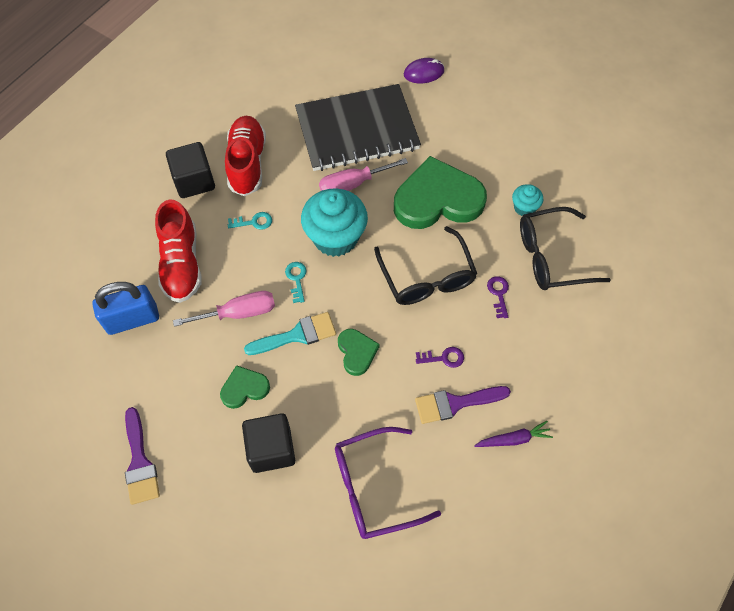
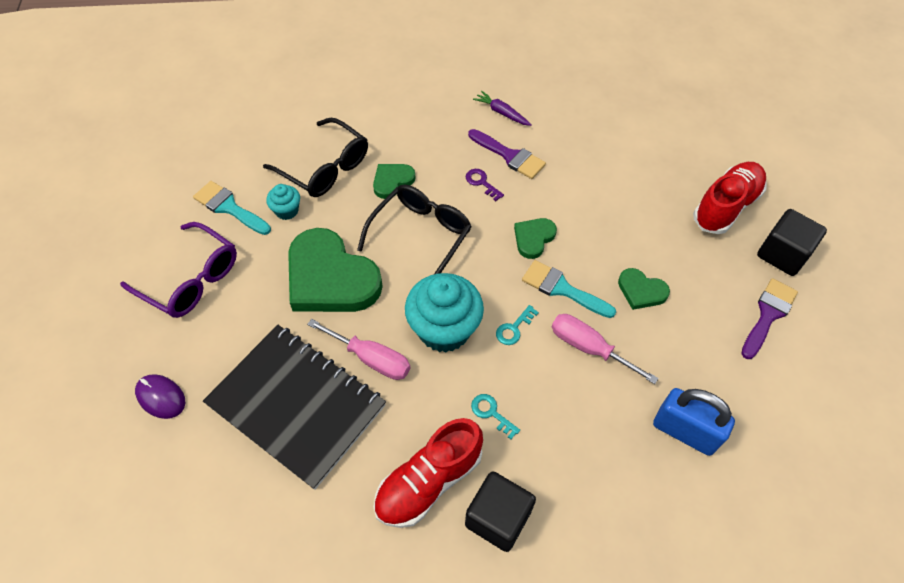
camera: 130 degrees left, 5 degrees down
(181, 263) = (594, 440): red shoe -> red shoe (726, 206)
(271, 449) = (661, 238): black cube -> black cube (782, 254)
(373, 488) = (616, 163): purple glasses -> purple glasses (191, 279)
(498, 294) = (392, 181): purple key -> green heart
(556, 175) = (229, 207): none -> turquoise brush

